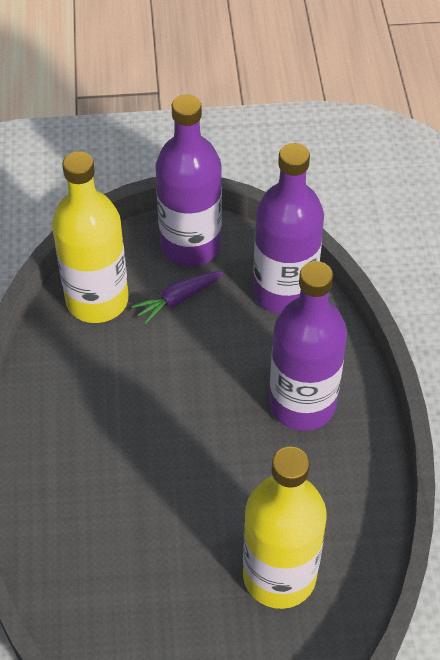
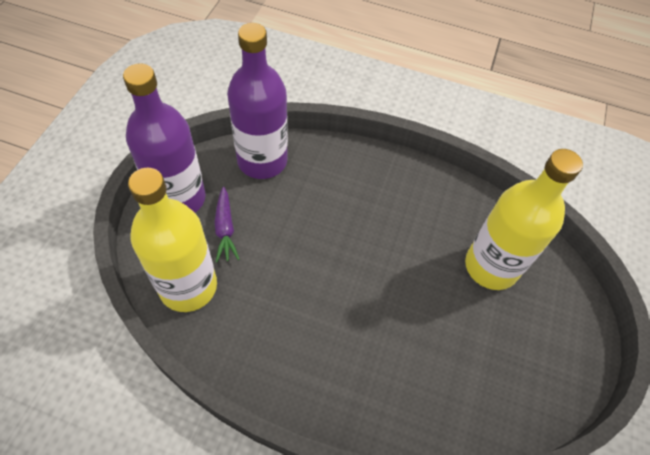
camera: 70 degrees left, 5 degrees up
(302, 404) = (362, 193): purple bottle -> none

